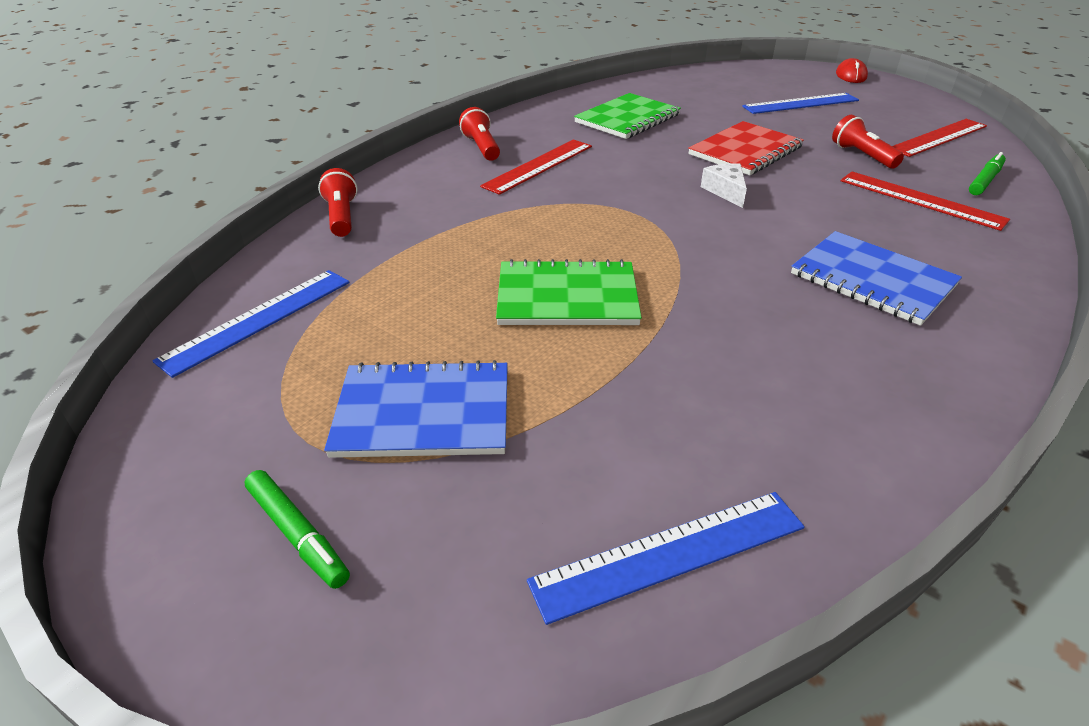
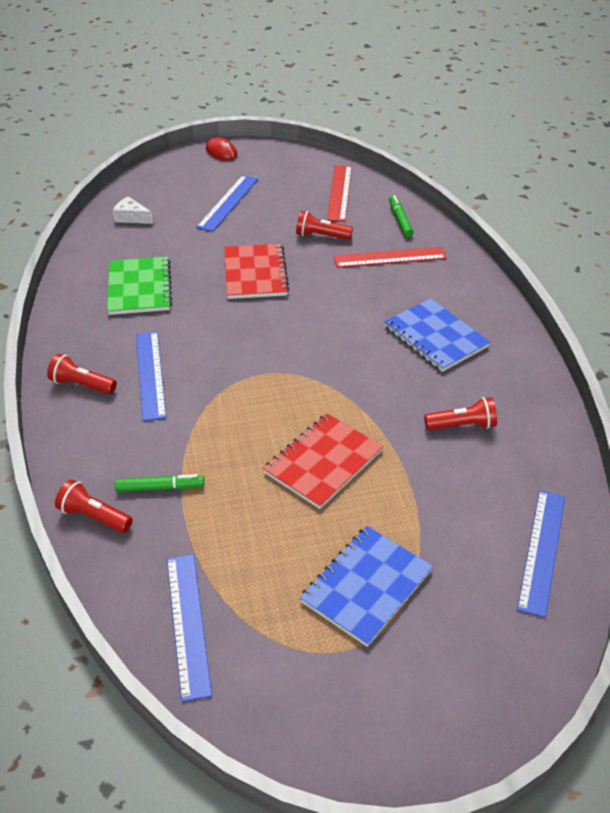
camera: 50 degrees left, 5 degrees up
(297, 534) = (414, 686): green marker -> green marker (160, 488)
(539, 166) = (150, 374): red ruler -> blue ruler
(567, 297) = (323, 462): green notebook -> red notebook
(725, 191) = (291, 318): white cheese -> white cheese (131, 217)
(774, 366) = (462, 425): none -> red flashlight
(872, 280) = (435, 336): blue notebook -> blue notebook turned 60 degrees clockwise

